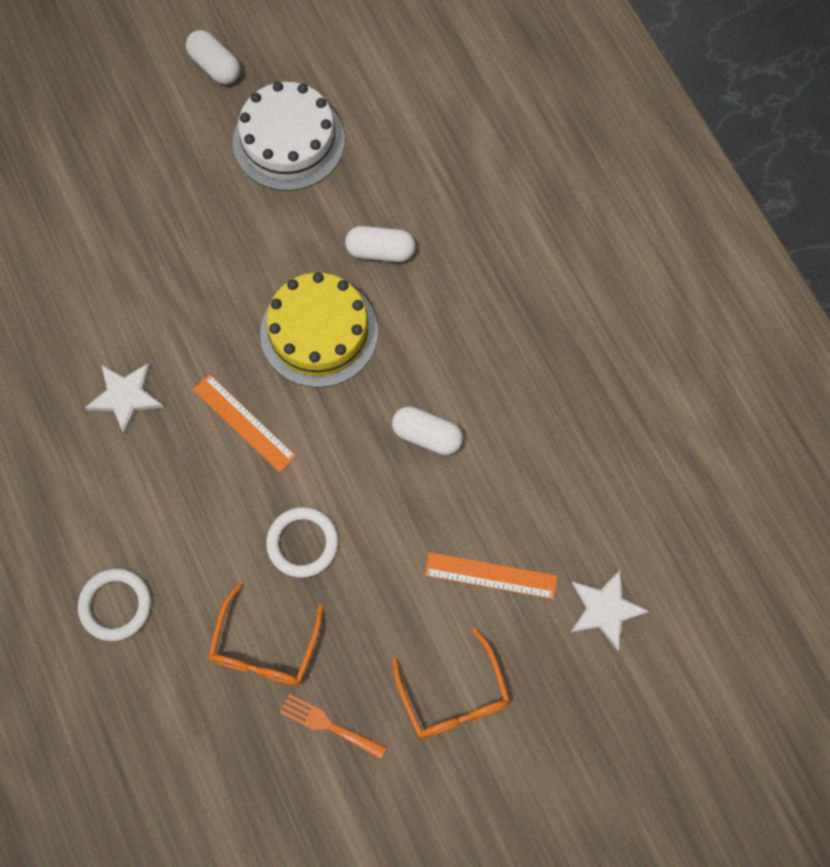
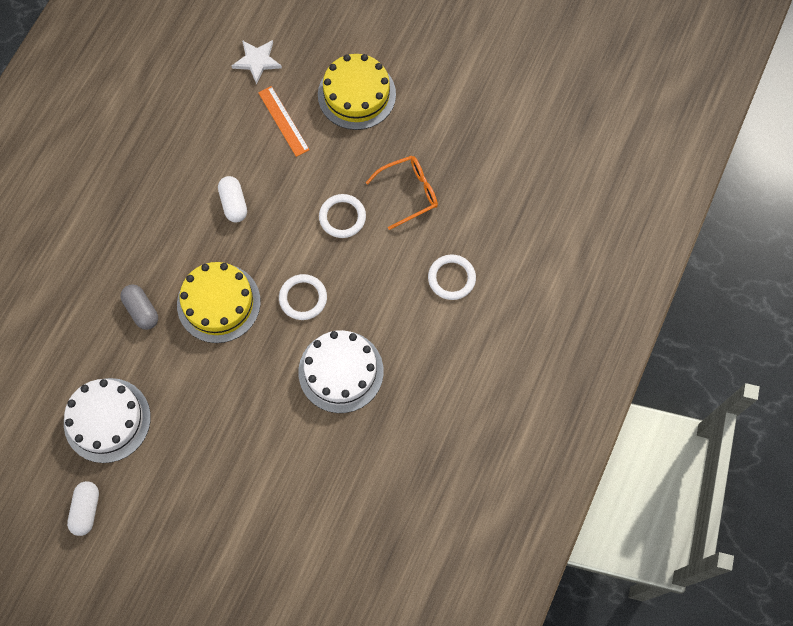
camera: 130 degrees left, 0 degrees up
(126, 397) = (341, 371): white star -> white cake
(244, 422) = (303, 298): orange ruler -> white ring
(328, 725) = (419, 136): orange fork -> none
(380, 251) = (141, 310): white capsule -> grey capsule
(454, 696) = (356, 94): orange glasses -> yellow cake

